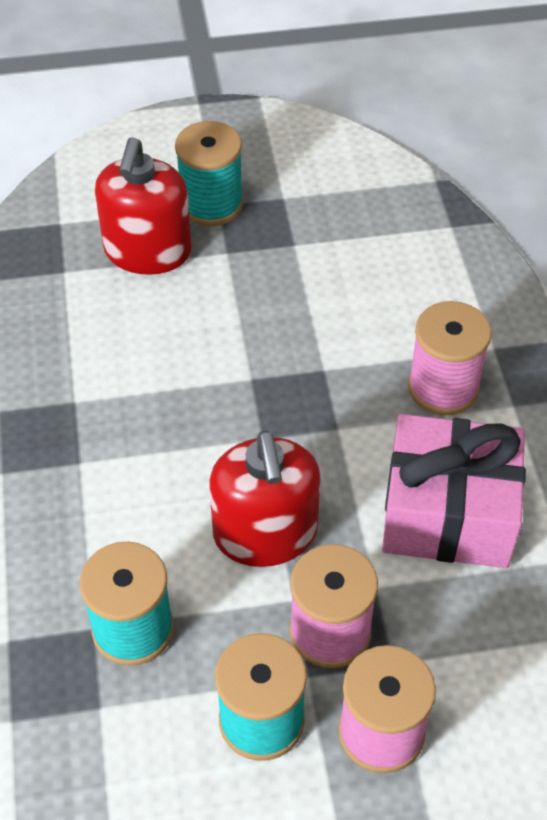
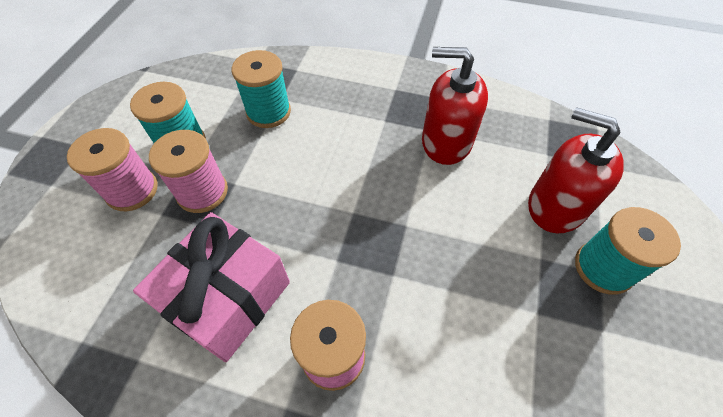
camera: 115 degrees right, 5 degrees up
(265, 533) = (284, 186): red soap dispenser -> red soap dispenser (446, 142)

